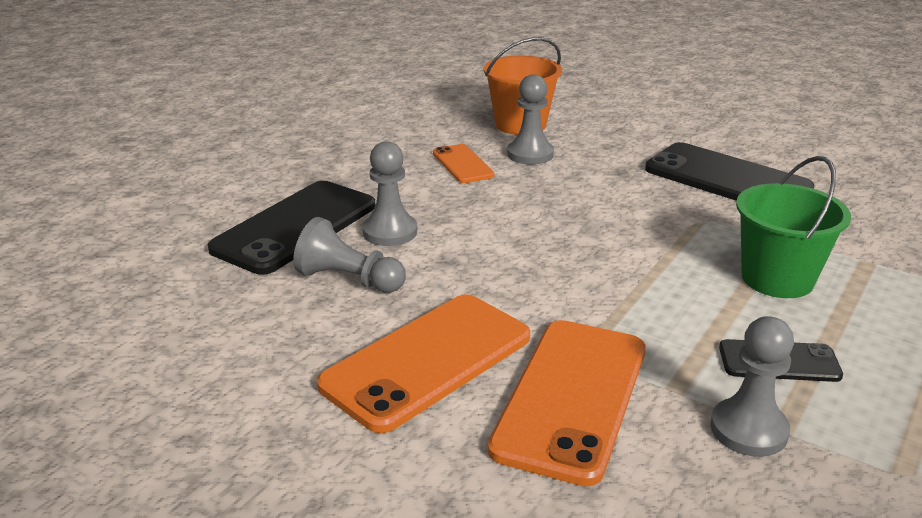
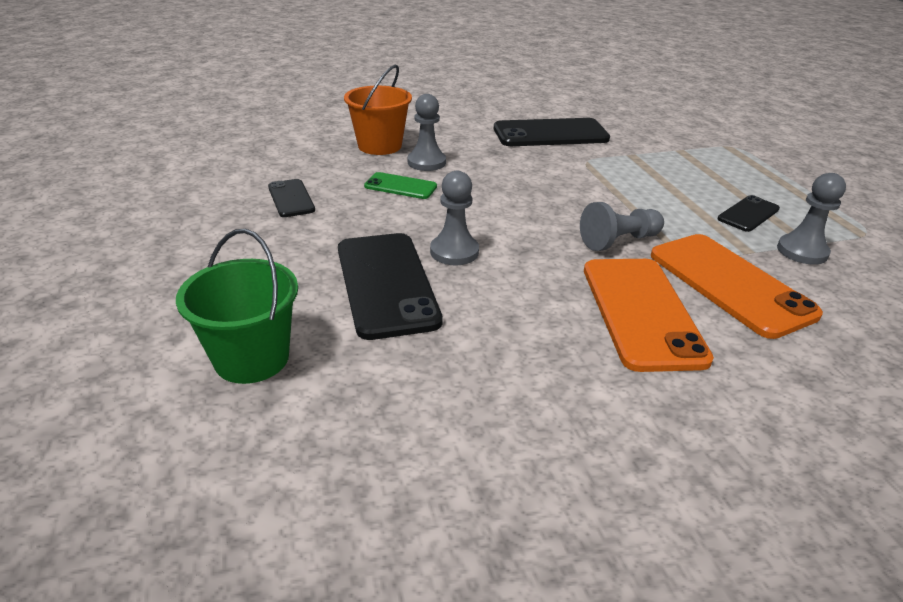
camera: 50 degrees left, 5 degrees up
(349, 279) = (499, 296): grey pawn -> grey pawn (619, 241)
(364, 138) = (291, 198): none -> black phone
(462, 164) = (400, 186): orange phone -> green phone
(777, 279) = (670, 175): green bucket -> green bucket (252, 358)

